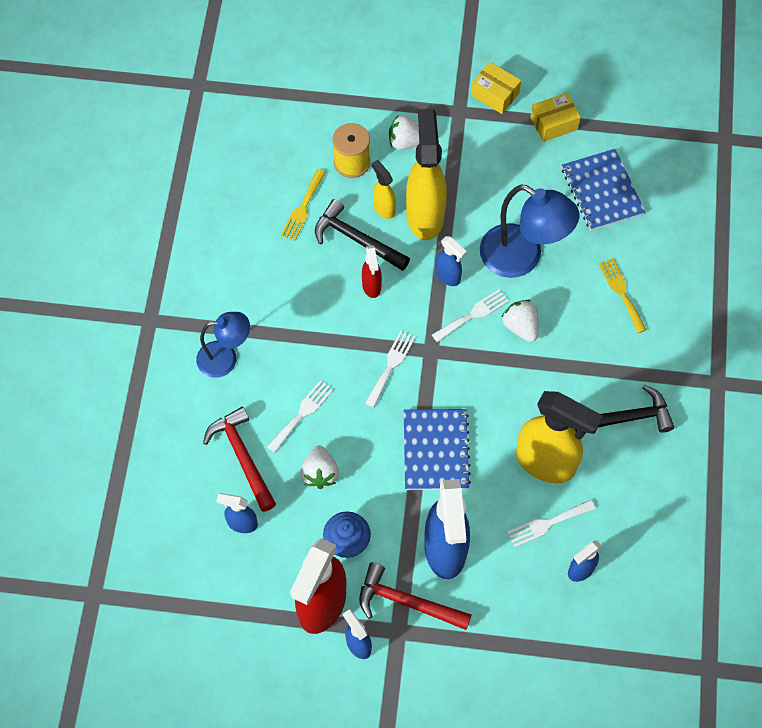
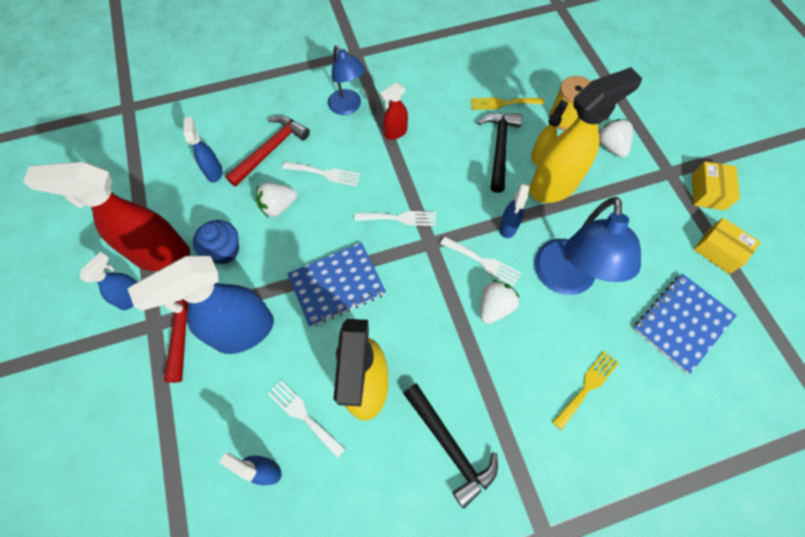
camera: 65 degrees right, 0 degrees up
(371, 286) = (464, 175): red spray bottle -> red spray bottle (395, 133)

